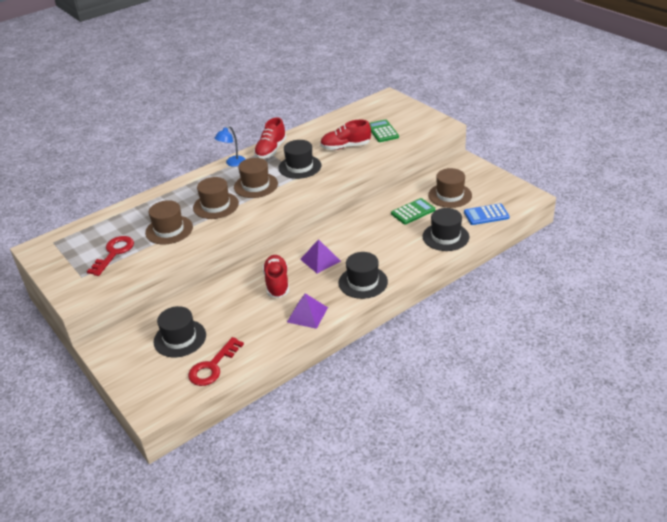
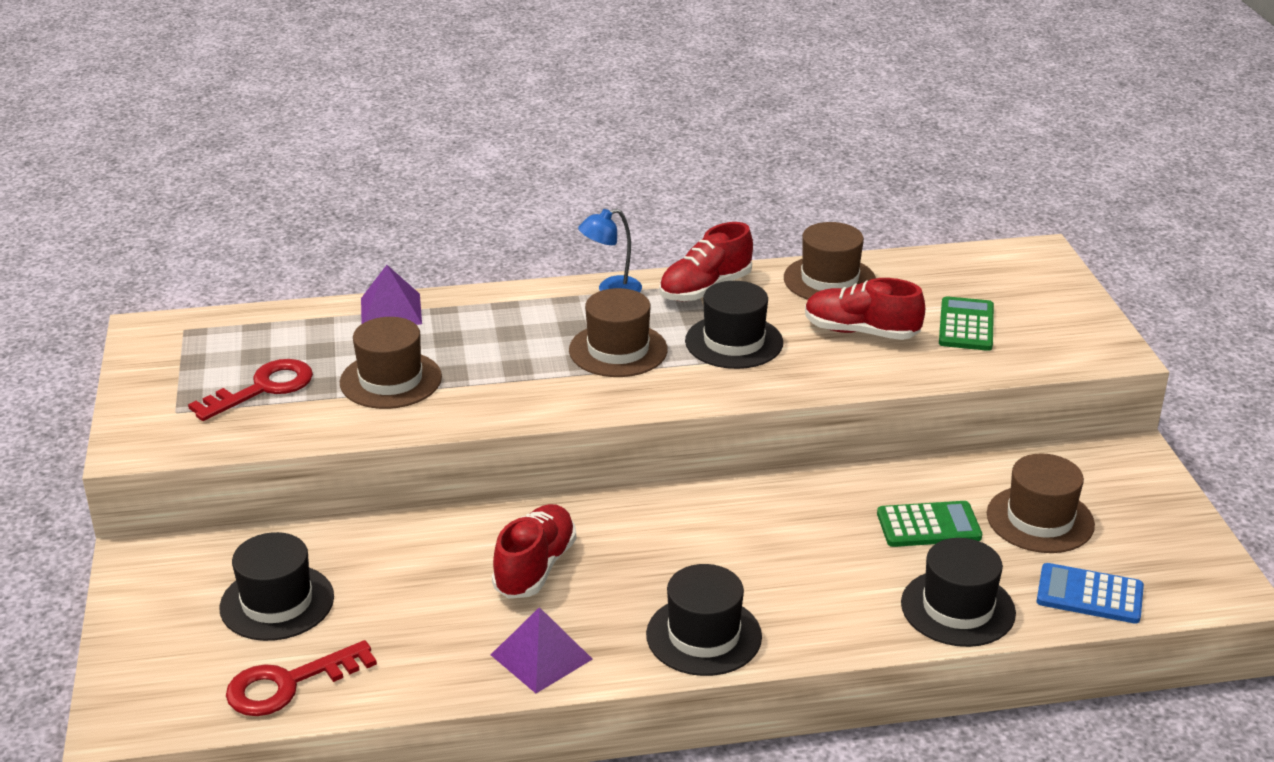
camera: 25 degrees right, 5 degrees down
(216, 205) = (511, 363): brown hat -> brown hat (829, 280)
(320, 260) = (655, 554): purple pyramid -> purple pyramid (391, 311)

